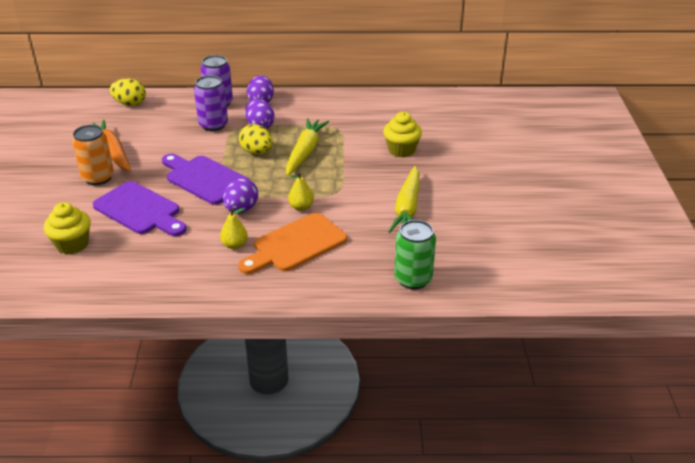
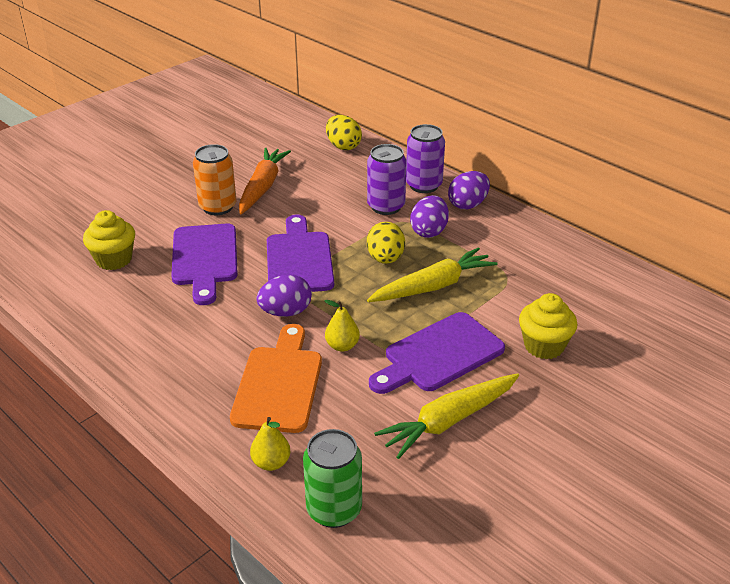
camera: 45 degrees right, 0 degrees up
(234, 245) = (228, 346): yellow pear -> yellow pear (271, 463)
(295, 244) = (279, 384): orange cutting board -> orange cutting board turned 90 degrees clockwise
(358, 182) = (439, 355): none -> purple cutting board

